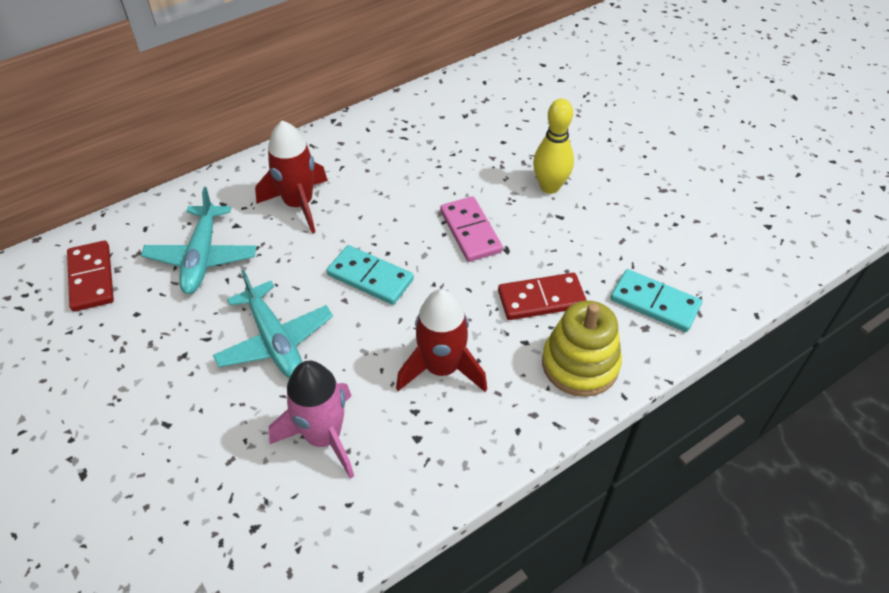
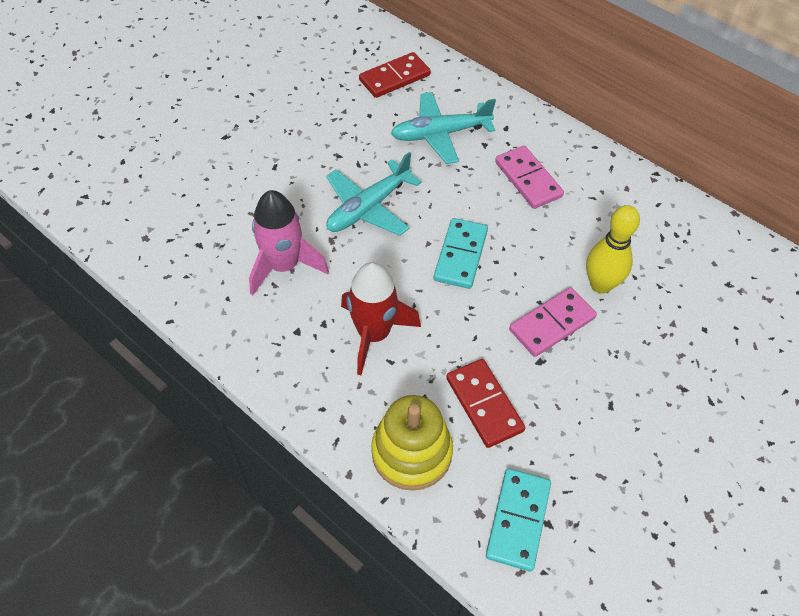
camera: 75 degrees right, 5 degrees up
(299, 204) = (528, 179): red rocket -> pink domino
(550, 187) = (653, 388): yellow bowling pin -> yellow bowling pin (600, 285)

